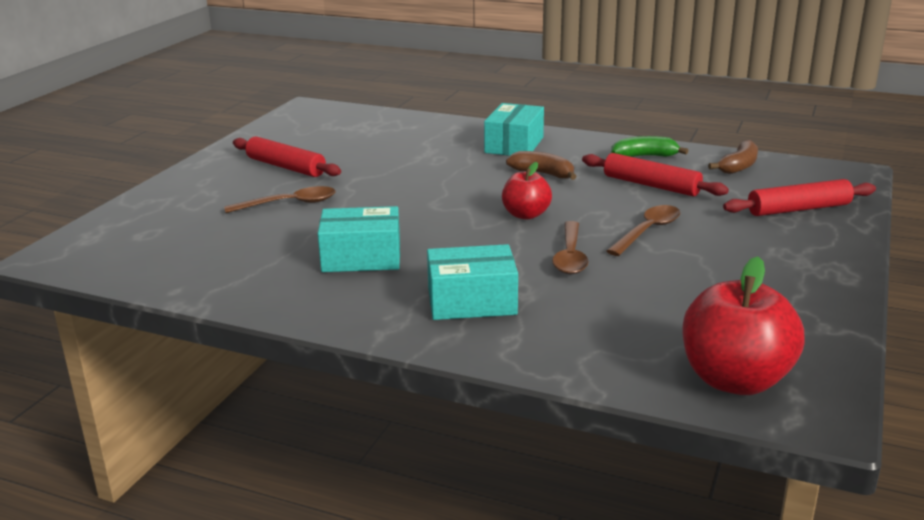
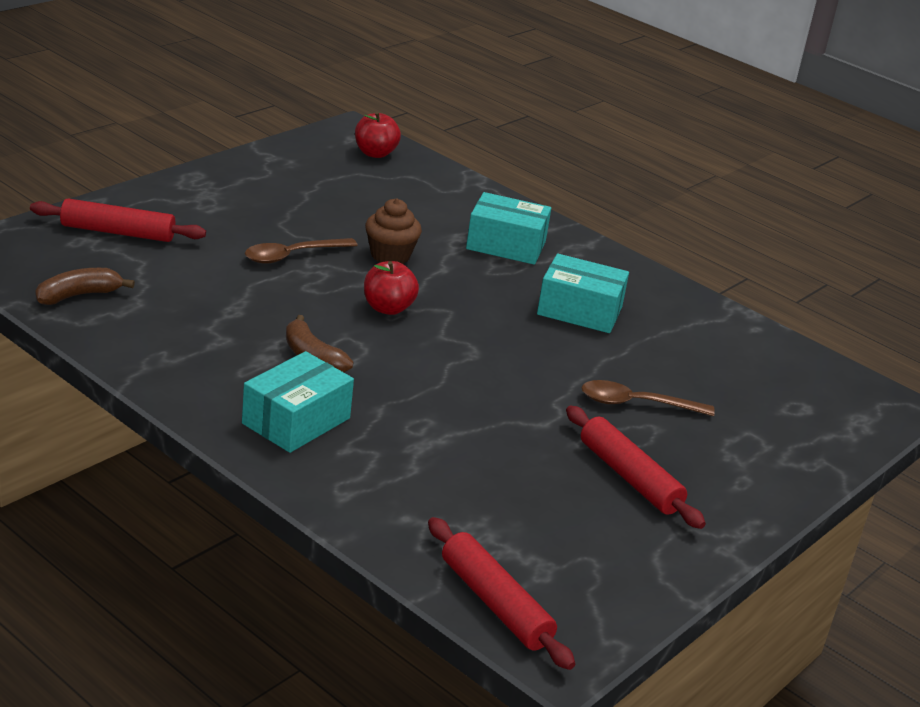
camera: 165 degrees left, 5 degrees up
(570, 256) = (390, 255): brown spoon -> brown cupcake
(644, 156) = (159, 345): green banana -> none
(651, 185) = (214, 302): red rolling pin -> red rolling pin (495, 603)
(735, 380) = (375, 153): red apple -> red apple, size x0.59

